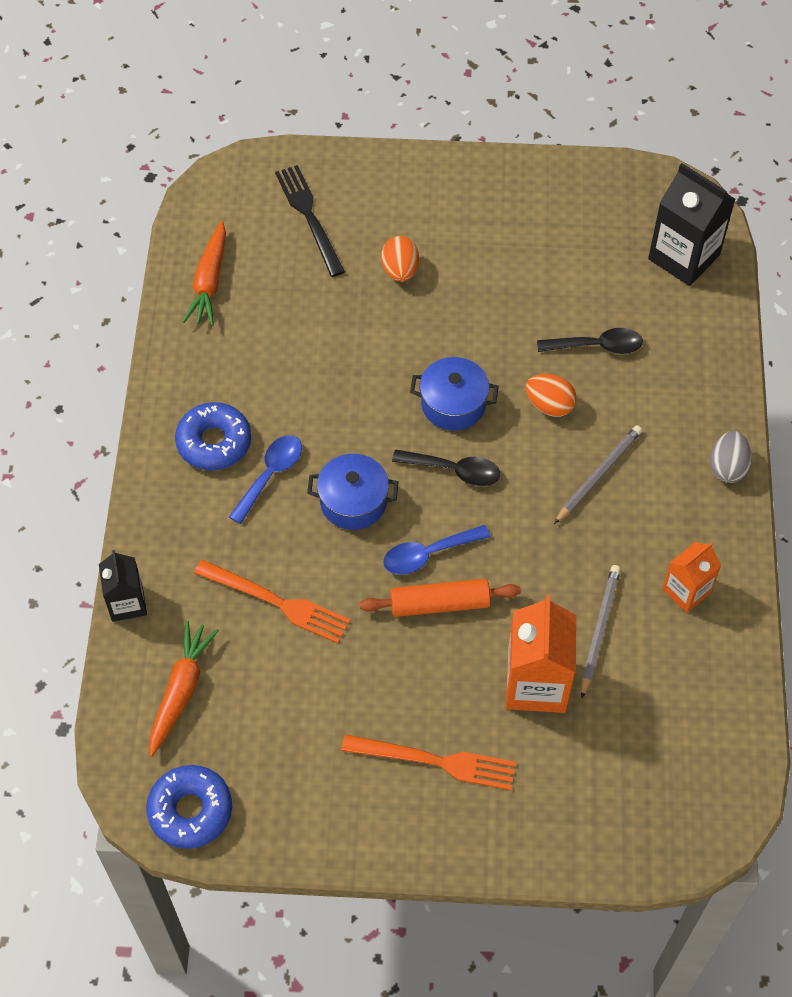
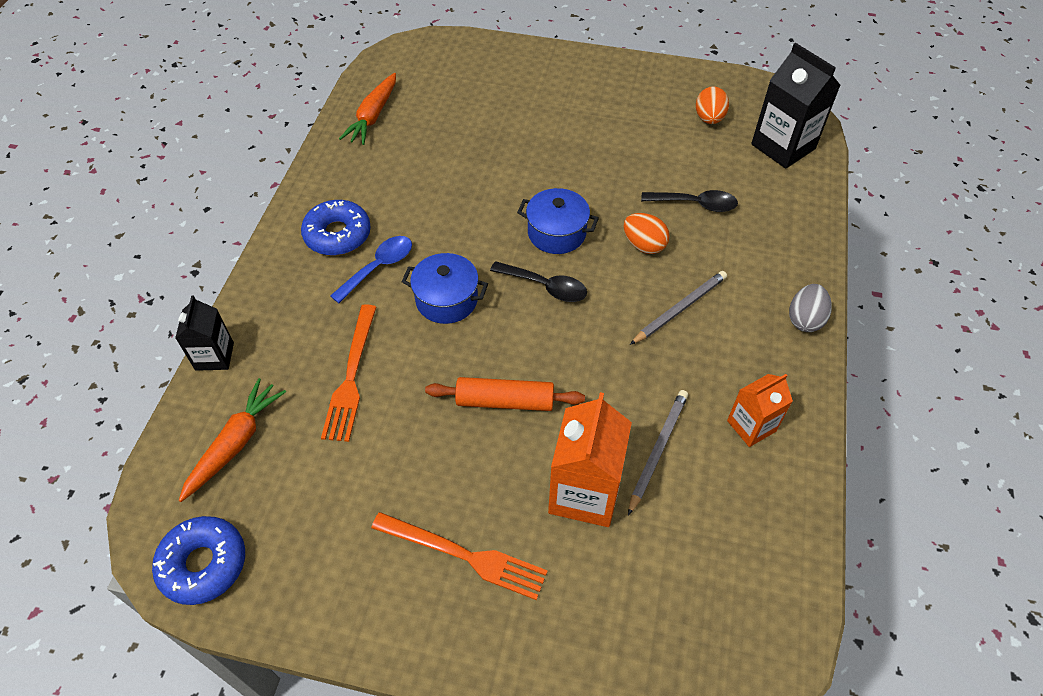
camera: 10 degrees right, 5 degrees down
(276, 602) = (351, 376): orange fork -> orange fork turned 60 degrees clockwise
(309, 217) = (468, 81): black fork -> none
(400, 270) = (534, 127): orange egg -> orange egg (709, 119)
(428, 554) = (504, 355): blue spoon -> none

